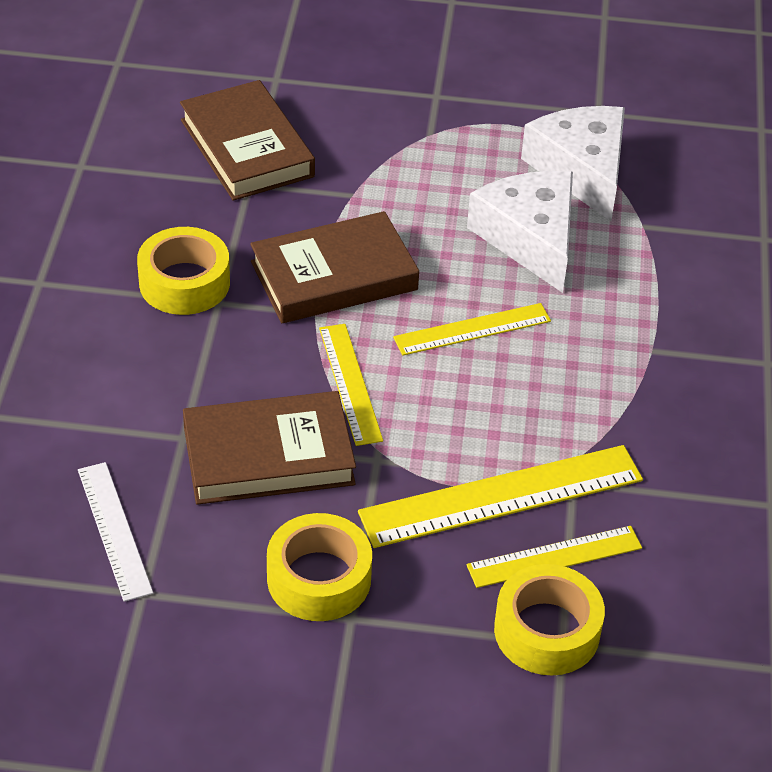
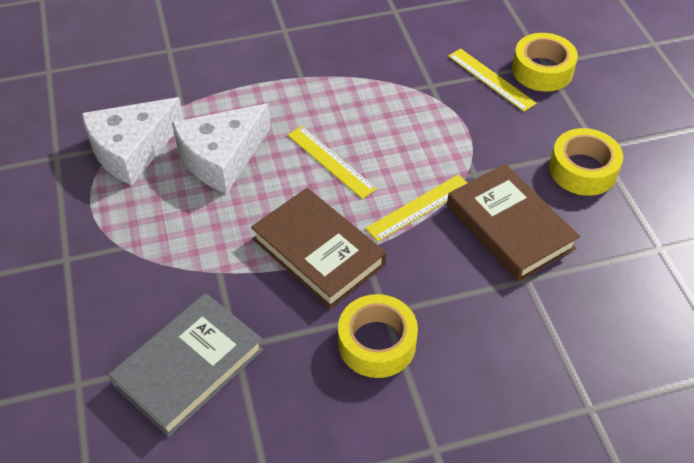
camera: 110 degrees left, 5 degrees up
(114, 530) = (628, 283): white ruler -> none
(247, 148) = (189, 367): brown book -> grey book
(501, 496) = (463, 111): yellow ruler -> none

